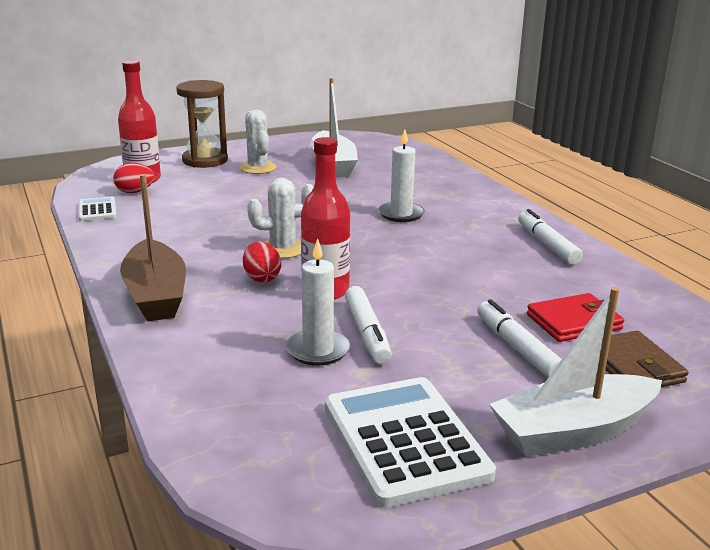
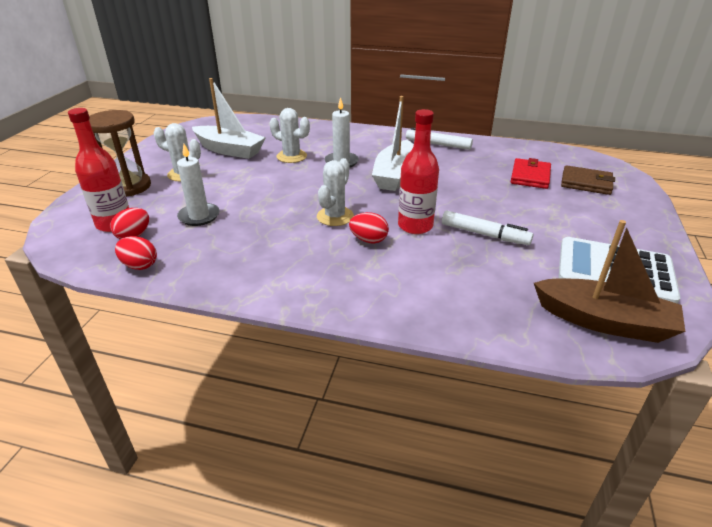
camera: 50 degrees left, 10 degrees up
(97, 210) = (139, 265): white calculator -> red egg
(156, 295) = (341, 291): brown boat -> brown boat (604, 321)
(318, 350) = (490, 258): white candle -> white candle (199, 216)
(369, 191) = (291, 156): none -> white cactus
(517, 348) = (543, 201): white marker -> none
(573, 431) = (635, 223): white boat -> white boat (395, 175)

